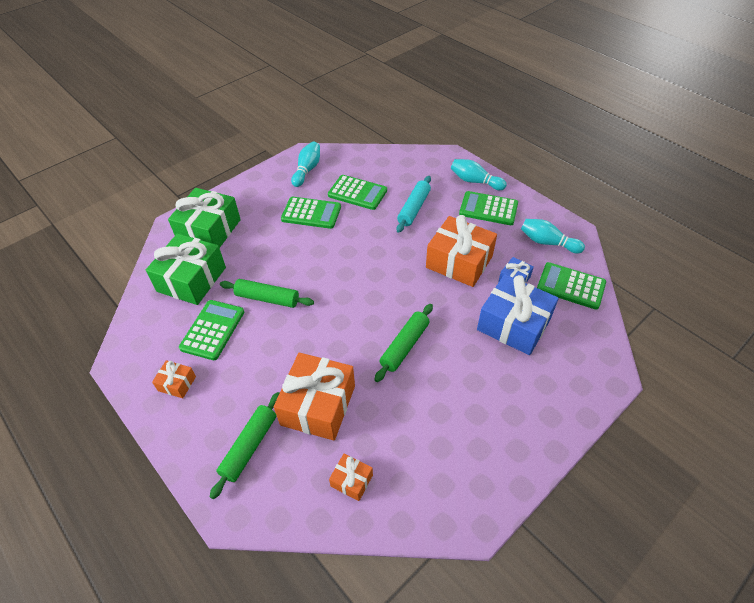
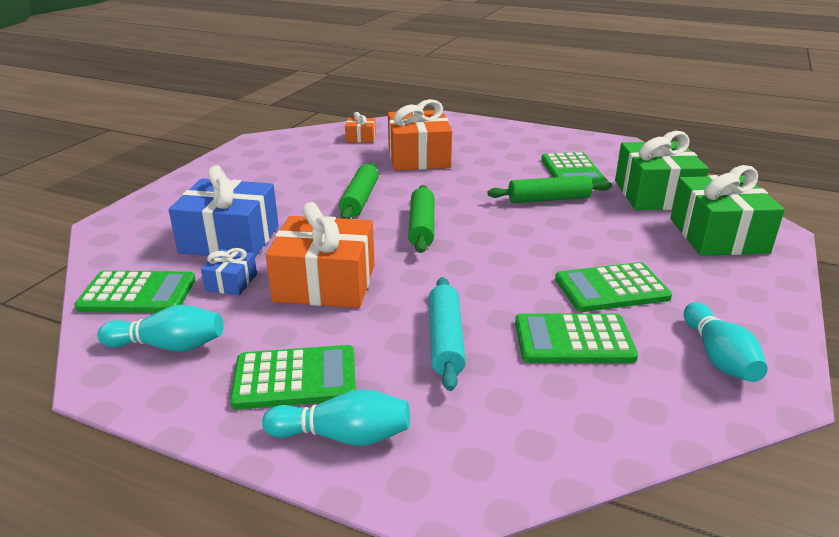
camera: 155 degrees right, 20 degrees down
(177, 383) = (555, 144): orange gift -> none
(249, 447) = (454, 135): green rolling pin -> green rolling pin (421, 227)

